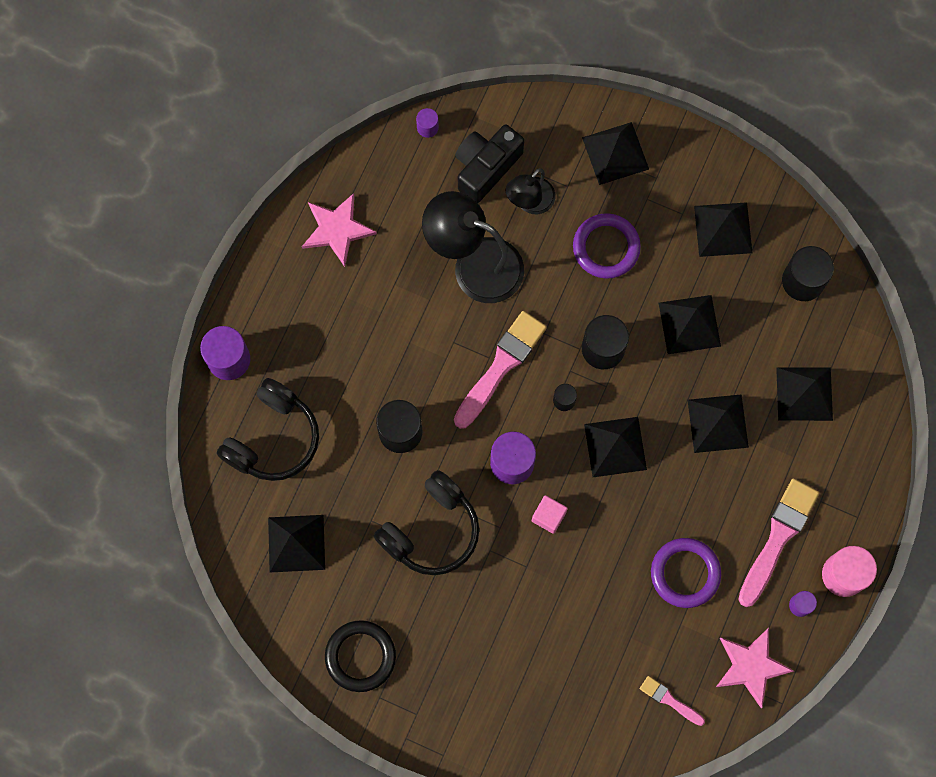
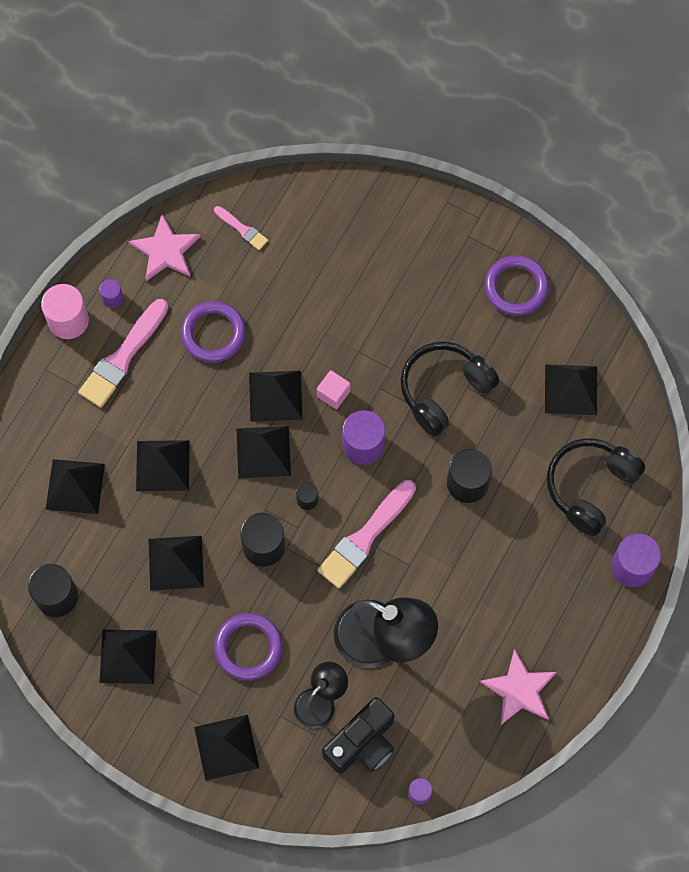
camera: 175 degrees left, 5 degrees down
(360, 656) = (516, 287): black ring -> purple ring
(609, 509) = (275, 396): none -> black pyramid

